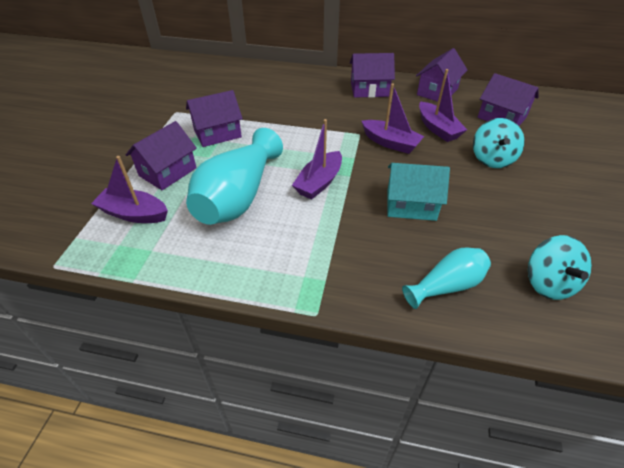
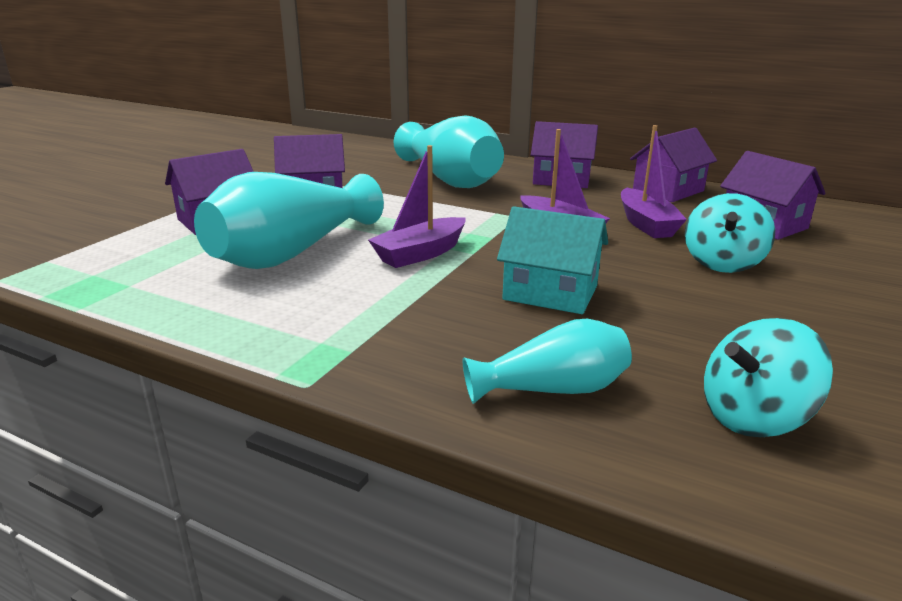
camera: 15 degrees right, 20 degrees down
(134, 214) = (139, 250): purple boat -> none
(298, 100) = (449, 179): none -> turquoise vase
(548, 283) = (753, 417): turquoise spinning top -> turquoise spinning top turned 60 degrees clockwise

